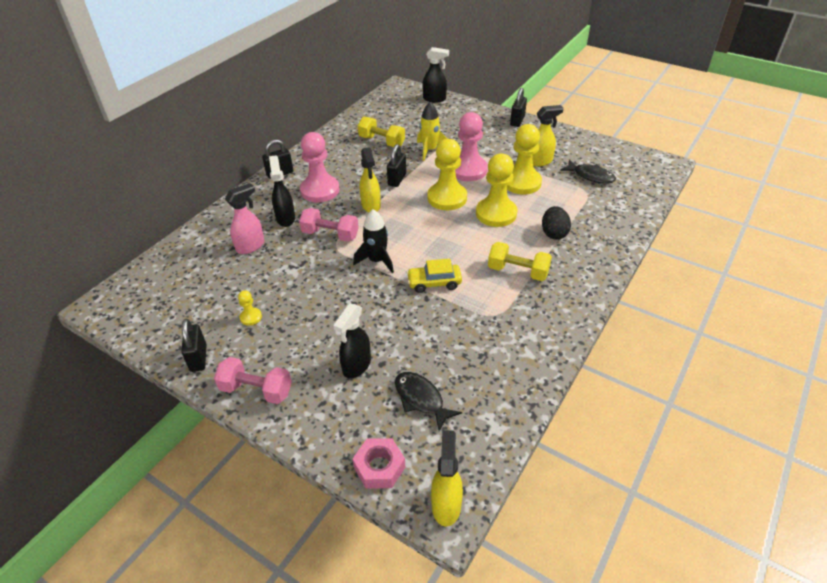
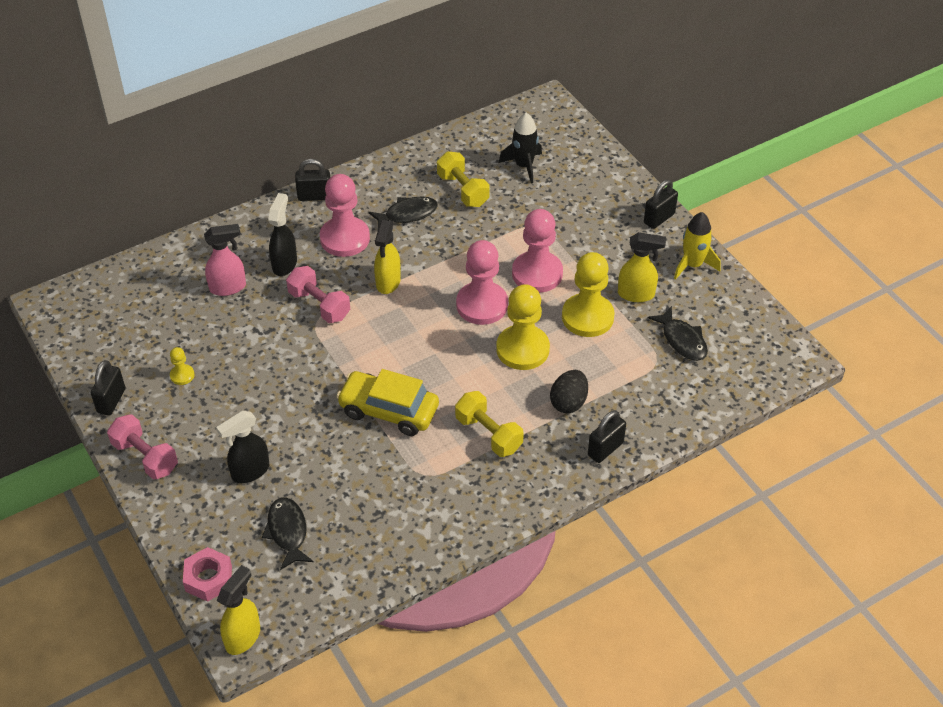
camera: 25 degrees right, 5 degrees up
(354, 164) = (407, 214): none -> black fish
(377, 261) = (347, 359): black rocket -> black rocket (524, 166)
(397, 179) = (442, 256): black padlock -> black padlock (605, 449)
(429, 150) = (512, 225): yellow rocket -> yellow rocket (692, 265)
(434, 99) = (578, 142): black spray bottle -> none
(434, 283) = (388, 411): yellow car -> yellow car, size x1.53
(447, 198) = (482, 305): yellow pawn -> pink pawn

